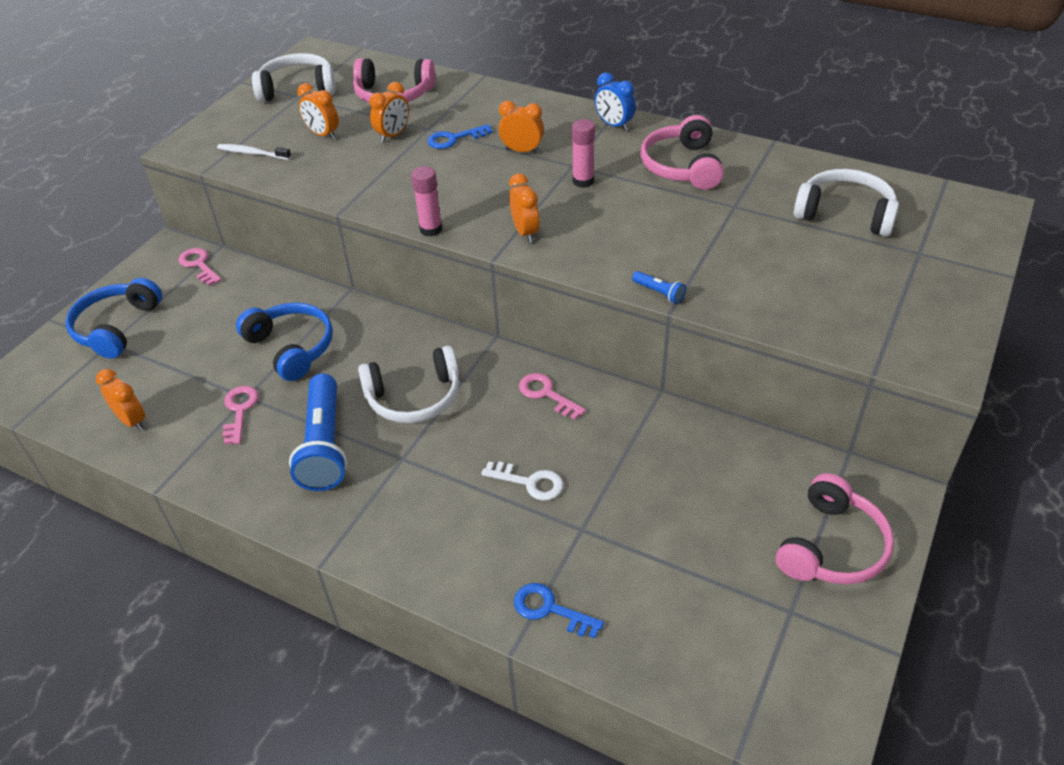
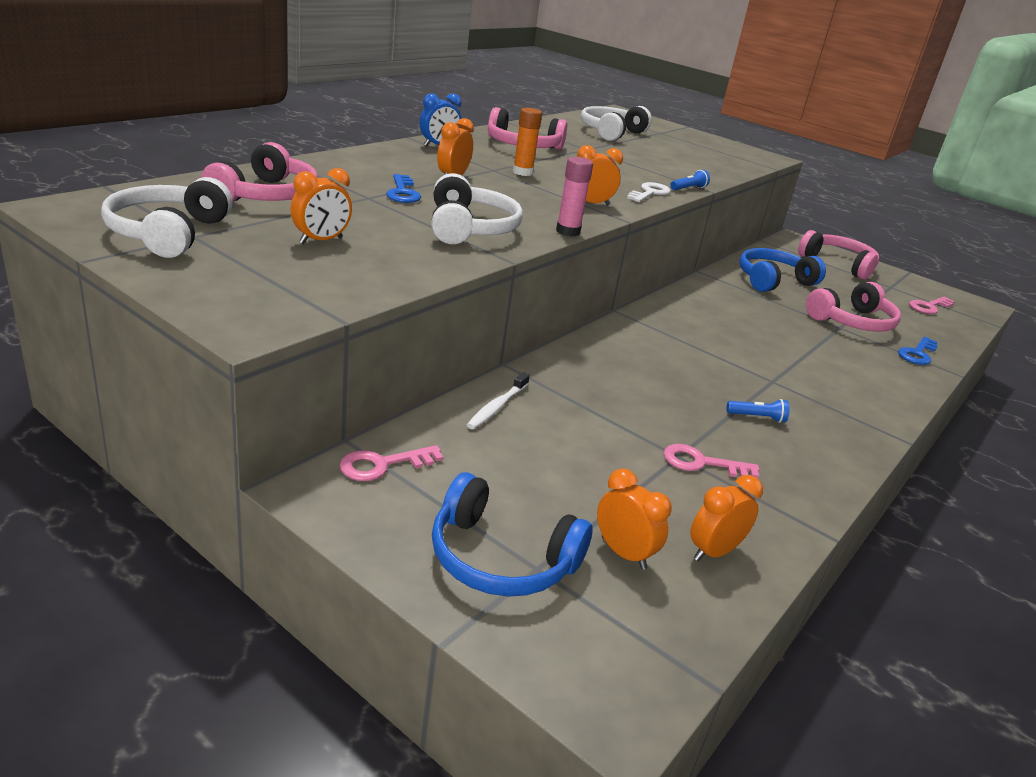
camera: 85 degrees left, 15 degrees down
(252, 153) = (324, 283): white toothbrush -> white toothbrush (497, 407)
(291, 347) = (598, 415): blue headphones -> blue headphones (773, 280)
(324, 445) = (757, 417): blue flashlight -> blue flashlight, size x0.41
(393, 135) = (364, 212): orange clock -> orange clock (623, 553)
(414, 397) = (692, 361): white headphones -> white headphones (470, 228)
(529, 482) = (796, 334): white key -> white key (650, 193)
(546, 394) = (695, 307): pink key -> pink key (929, 307)
(583, 181) = (522, 172): pink glue stick -> orange glue stick
(609, 544) = (852, 322): none -> pink headphones

